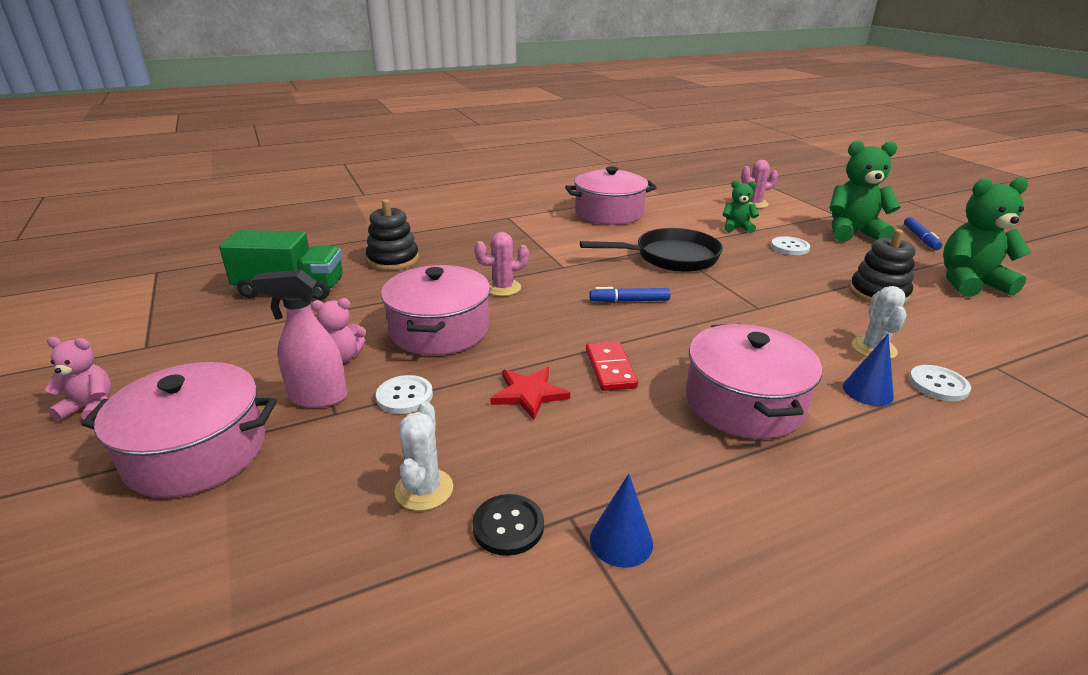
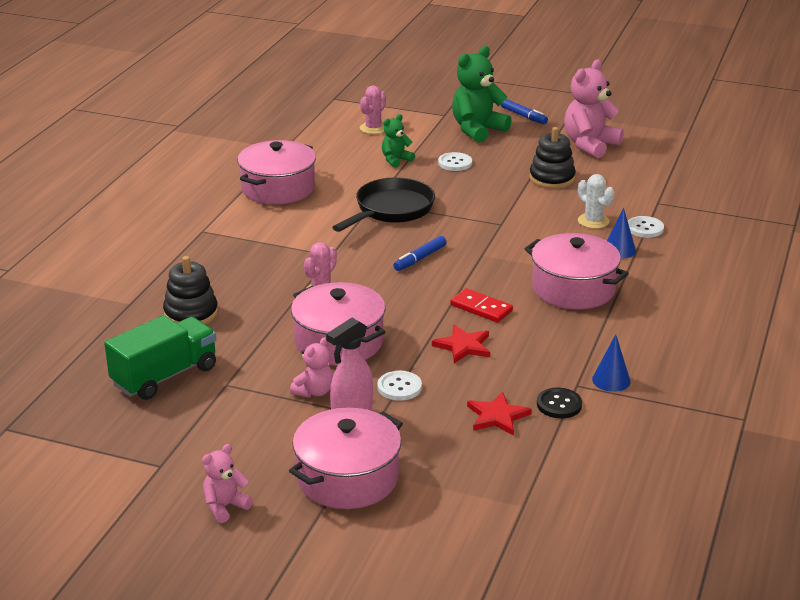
camera: 45 degrees left, 0 degrees up
(424, 490) = (497, 416): white cactus -> red star
(969, 283) = (590, 145): green teddy bear -> pink teddy bear

